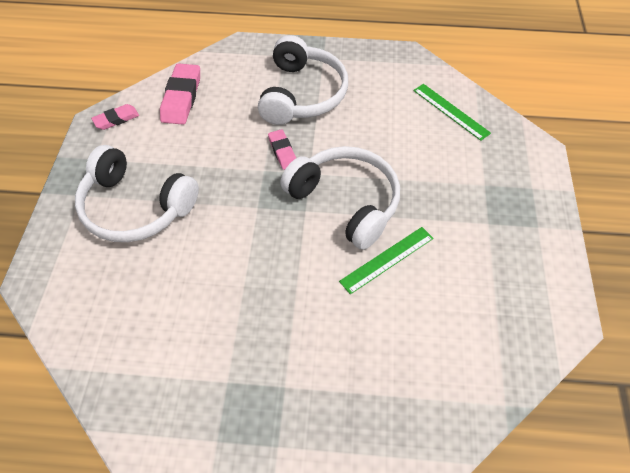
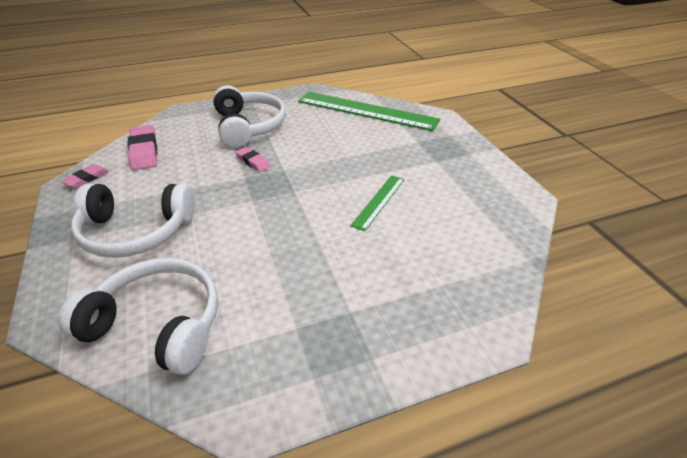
camera: 25 degrees left, 15 degrees down
(345, 202) = (323, 177): white headphones -> white headphones (157, 324)
(450, 111) = (366, 111): green ruler -> green ruler, size x2.04

